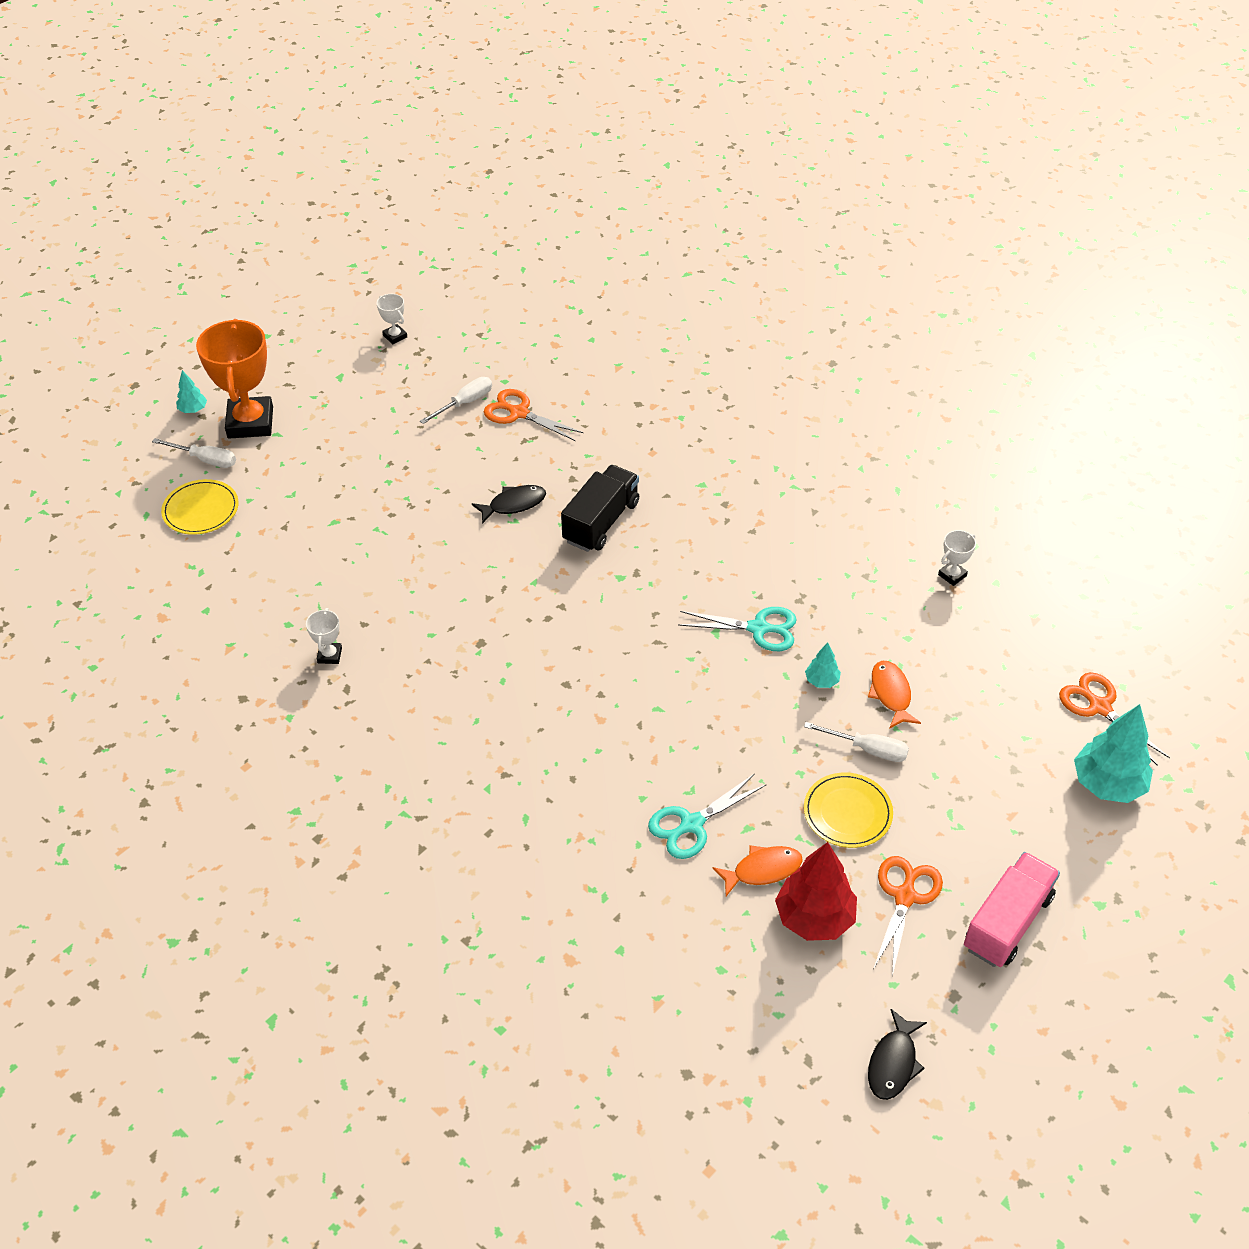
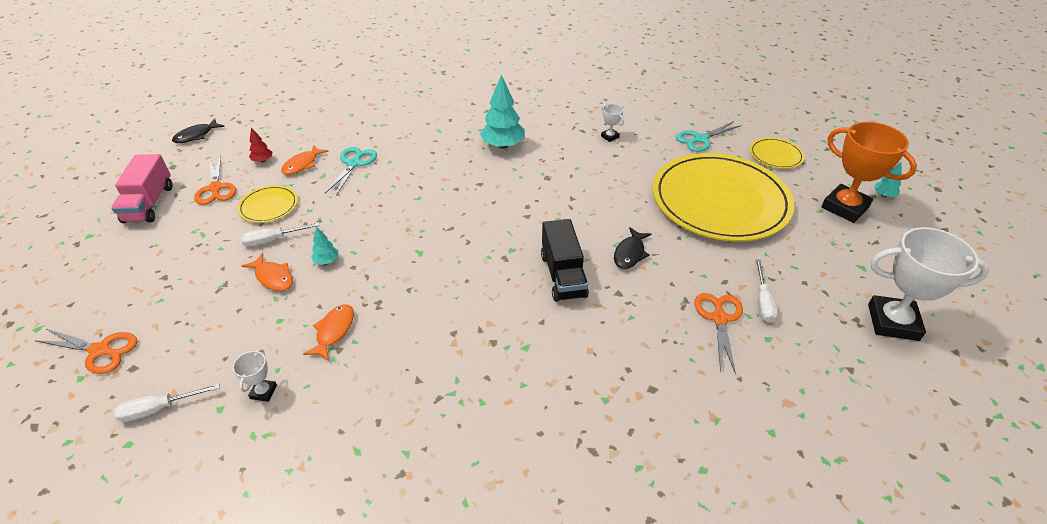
camera: 140 degrees right, 5 degrees down
(205, 460) = (823, 176): white screwdriver -> white screwdriver (159, 409)
(348, 500) = (720, 201): none -> yellow plate
(395, 336) = (893, 322): white trophy -> white trophy, size x2.29
(519, 413) = (719, 318): orange scissors -> orange scissors turned 75 degrees counterclockwise
(759, 628) = (392, 269): turquoise scissors -> turquoise scissors (700, 139)
(814, 918) = (263, 160): red tree -> red tree, size x0.49
(860, 595) = (334, 331): none -> orange fish
(893, 1063) = (196, 135): black fish -> black fish turned 120 degrees counterclockwise
(1107, 784) = (88, 301): turquoise tree -> turquoise tree (503, 145)

